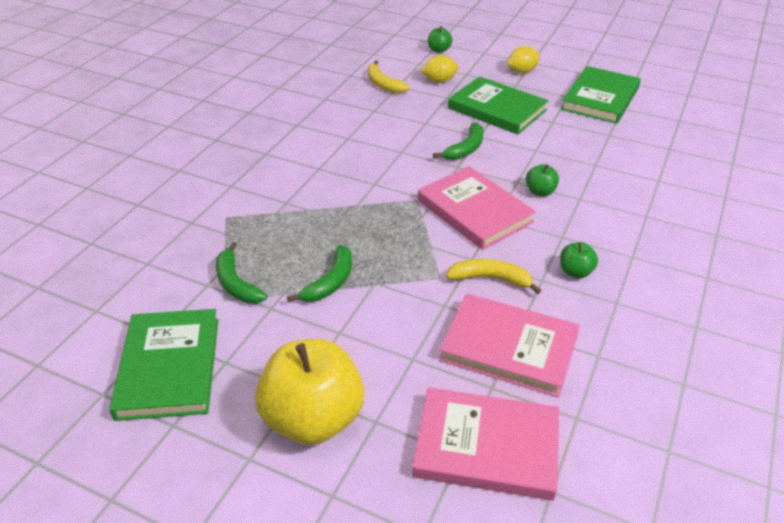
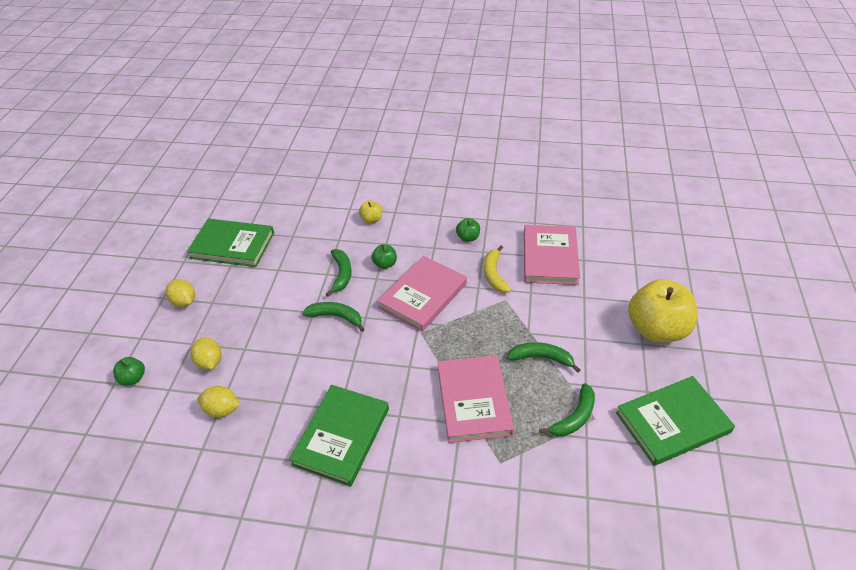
camera: 105 degrees left, 5 degrees up
(383, 84) = (222, 410): yellow banana -> yellow lemon
(486, 446) = (623, 255): pink book -> pink book (473, 400)
(497, 109) = (262, 308): green book -> green book (341, 436)
(531, 159) = (341, 274): none -> green banana
(632, 194) = (372, 219): none -> yellow apple

